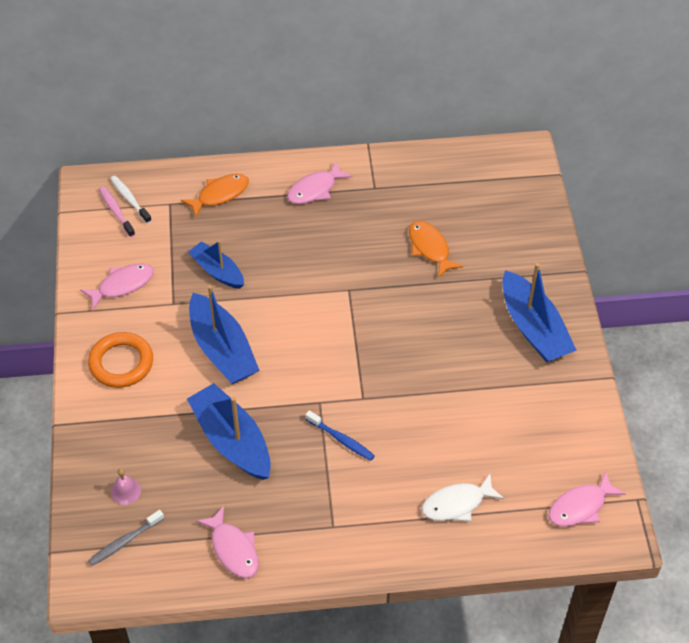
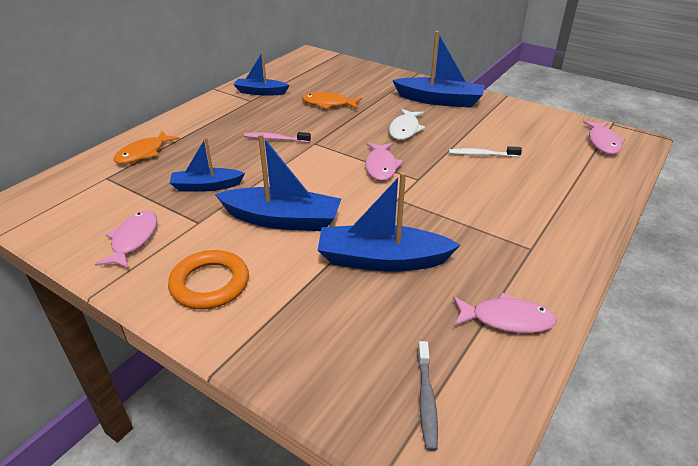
camera: 50 degrees left, 15 degrees down
(116, 211) = (59, 206): pink toothbrush -> pink toothbrush (275, 139)
(125, 491) = (361, 362): pink bell -> none
(130, 199) = (63, 193): white toothbrush -> white toothbrush (481, 155)
(220, 194) = (143, 153): orange fish -> orange fish turned 150 degrees counterclockwise
(315, 189) = (213, 118): pink fish -> pink fish (381, 166)
(341, 439) = (446, 205): blue toothbrush -> none
(397, 182) = (260, 92): none -> blue boat
(457, 504) = (559, 184): white fish -> white fish (405, 129)

